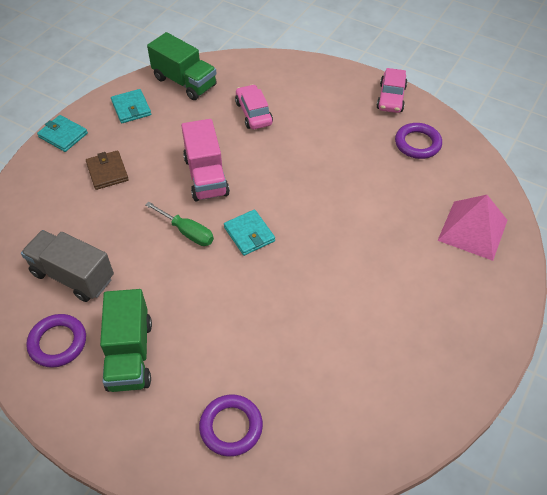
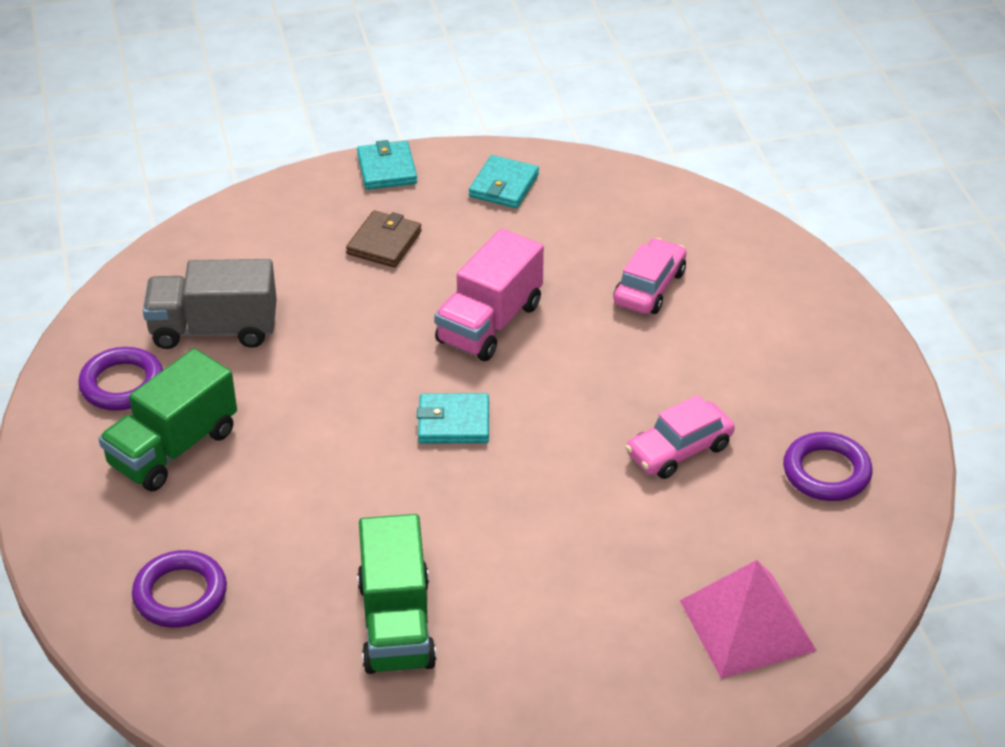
camera: 45 degrees right, 10 degrees down
(73, 276) = (214, 329): grey truck -> grey truck turned 75 degrees counterclockwise
(184, 82) = (611, 193): green truck -> green truck (396, 623)
(187, 232) = (387, 369): green screwdriver -> none
(249, 234) = (453, 422): turquoise wallet -> turquoise wallet turned 75 degrees clockwise
(391, 98) = (875, 390): pink car -> pink car (679, 450)

